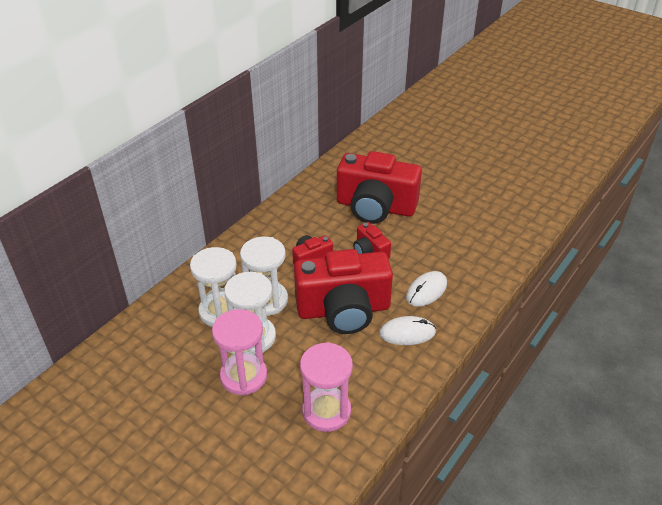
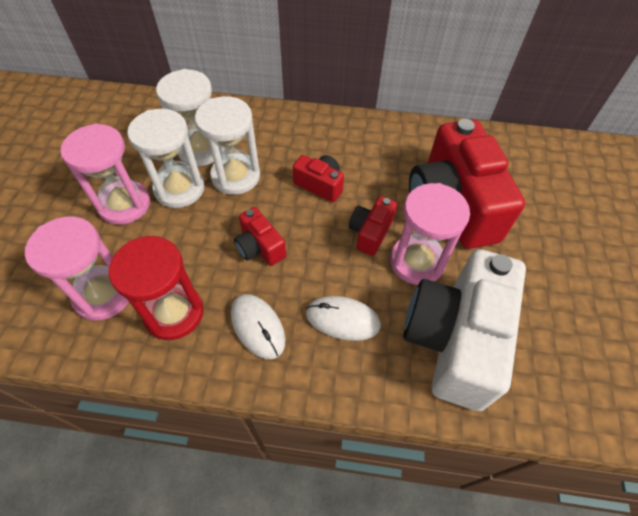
camera: 60 degrees right, 15 degrees up
(343, 310) = (260, 247): red camera -> red camera, size x0.46
(369, 374) = (174, 313): none -> red hourglass
(406, 241) = (417, 261): none -> pink hourglass
(468, 249) = (454, 339): none -> white camera

